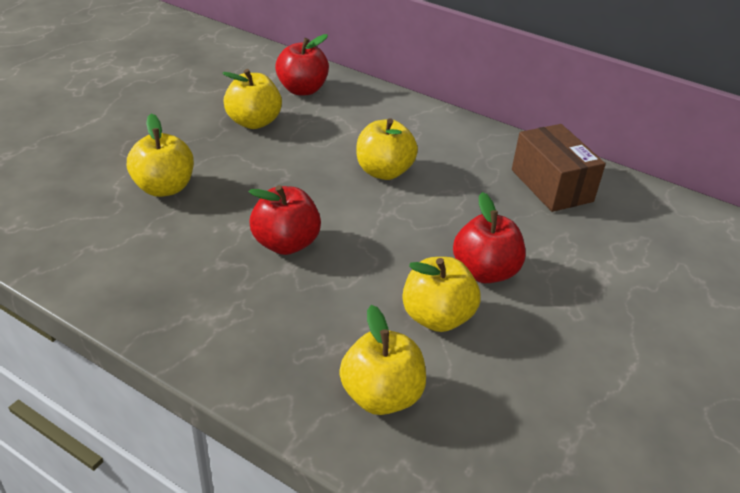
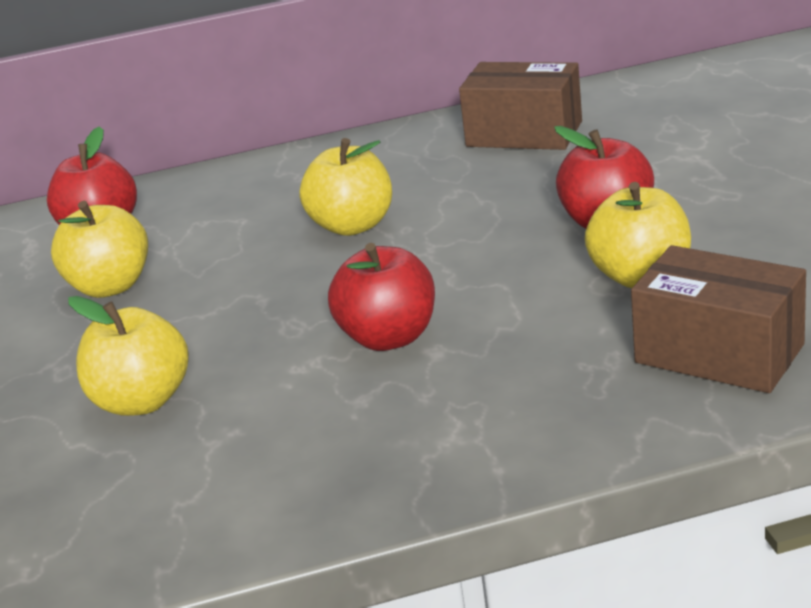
camera: 40 degrees left, 10 degrees down
(381, 396) = (719, 353): yellow apple -> brown box

